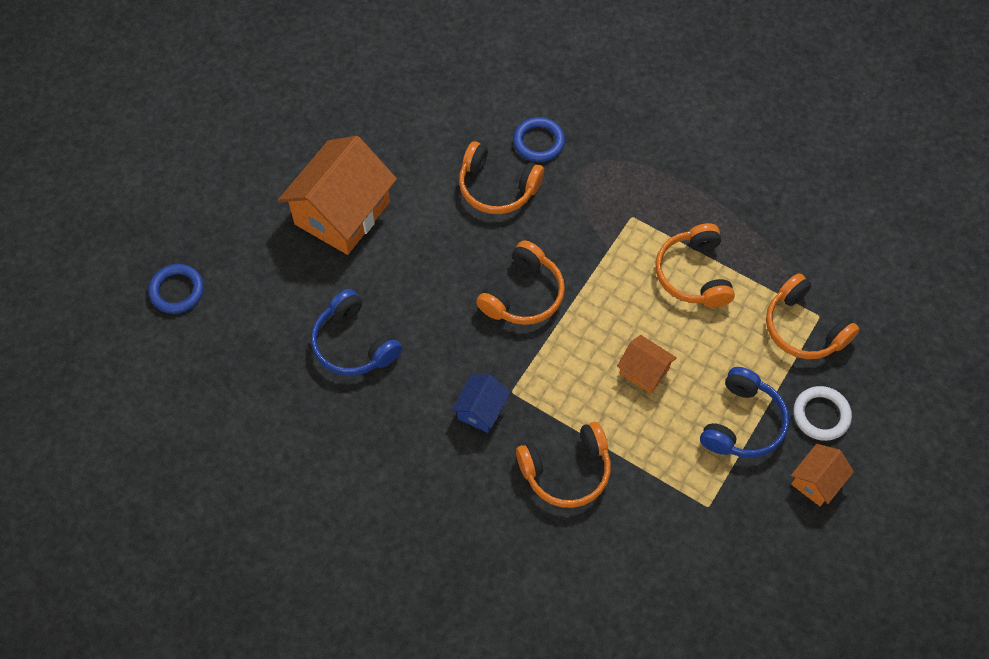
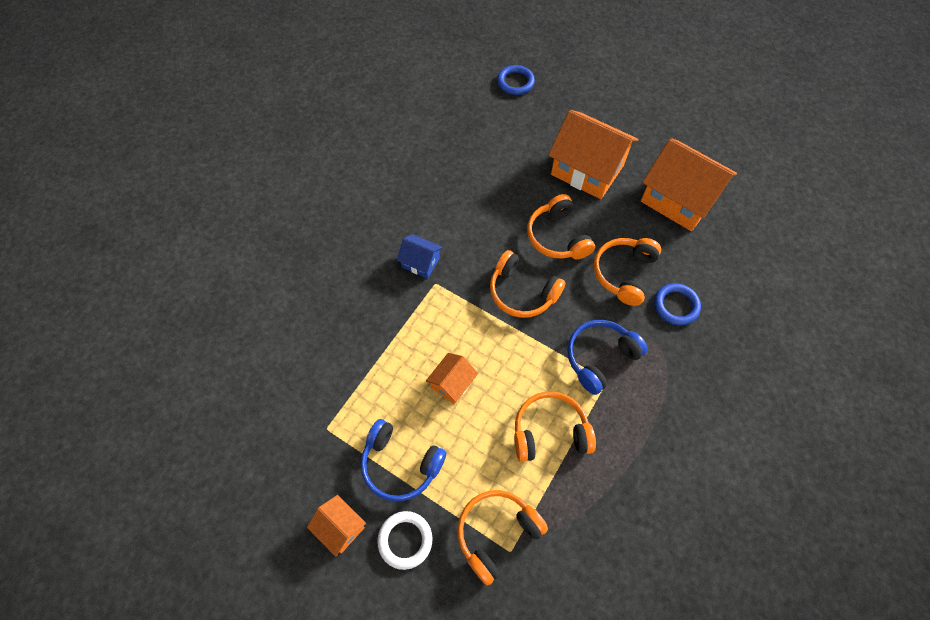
camera: 90 degrees right, 0 degrees up
(354, 344) = (476, 181): blue headphones -> blue headphones (600, 358)
(393, 121) = (678, 199): none -> orange house
(566, 471) = (366, 321): orange headphones -> orange headphones (557, 237)

